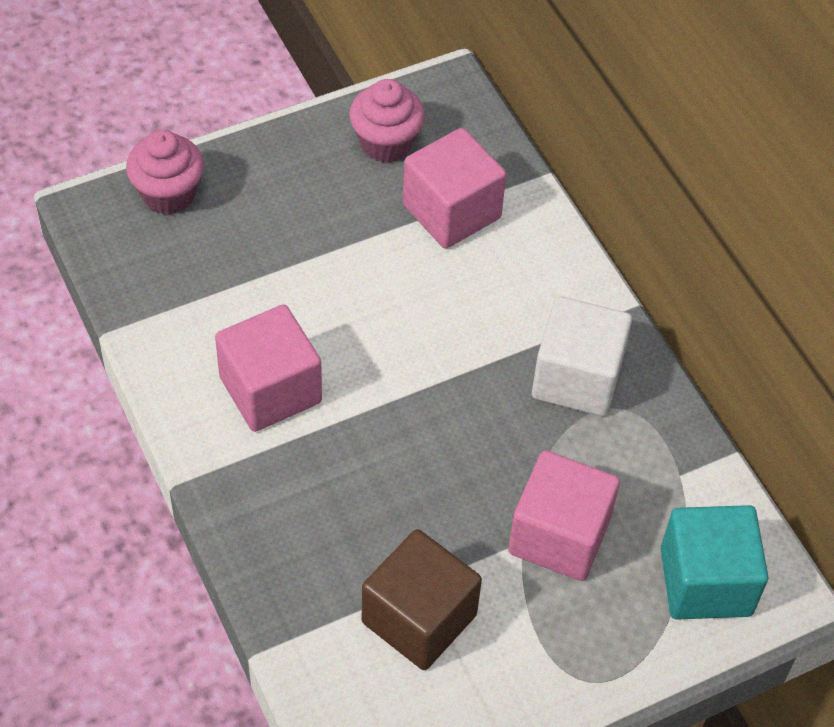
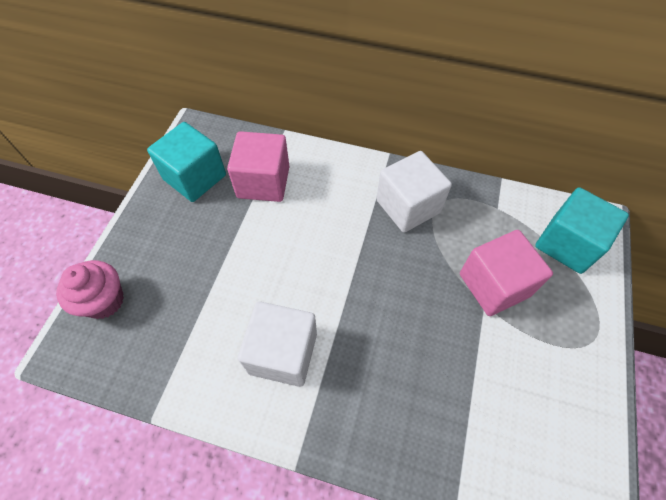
camera: 45 degrees left, 5 degrees up
(270, 390) = (283, 353): pink cube -> white cube
(386, 143) = (195, 177): pink cupcake -> turquoise cube
(419, 618) = (497, 396): brown cube -> none

